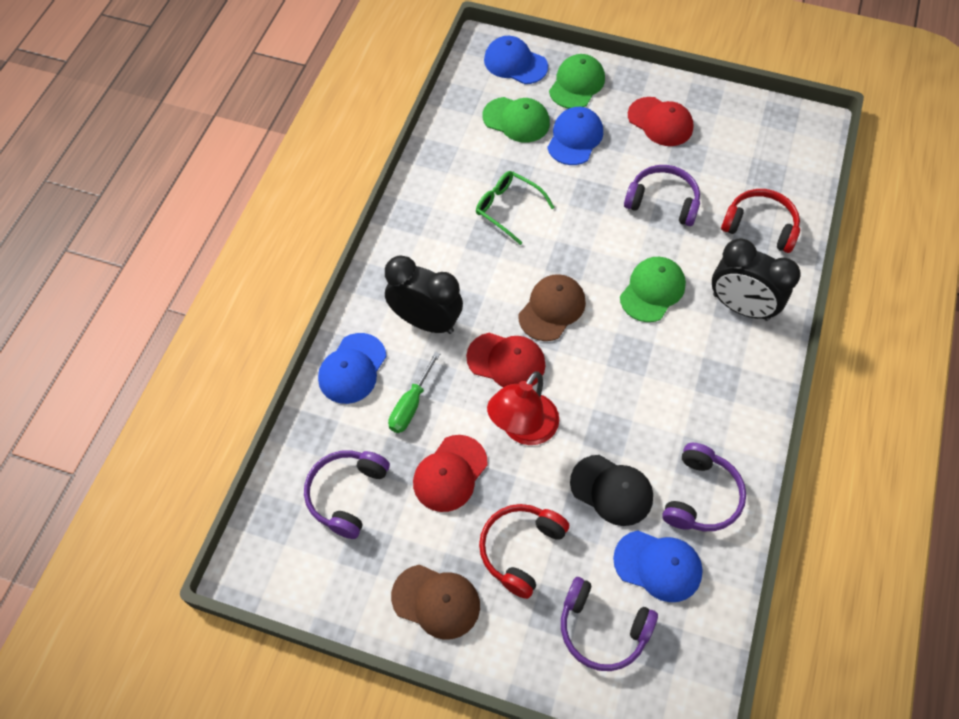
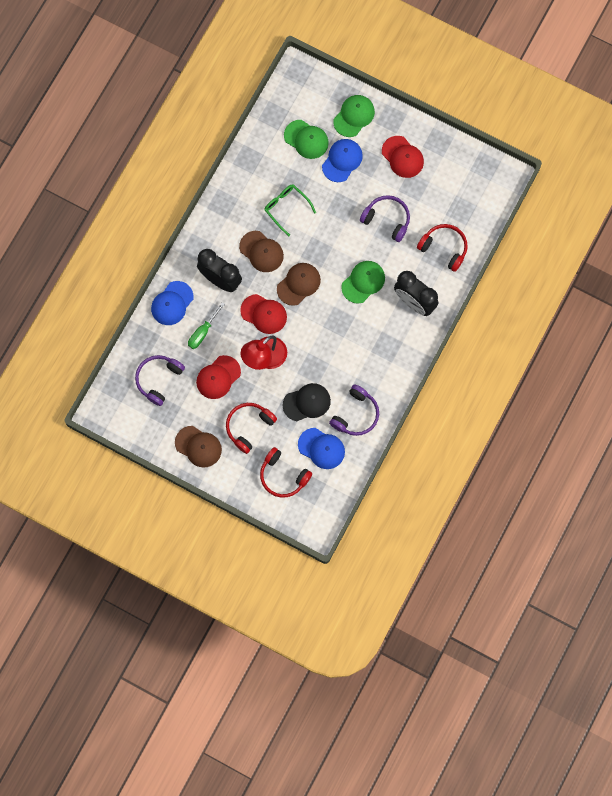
camera: 10 degrees right, 15 degrees up
(483, 272) = (261, 251): none -> brown cap
(515, 63) = (315, 91): blue cap -> none
(602, 629) = (283, 476): purple headphones -> red headphones
(612, 490) = (307, 402): black cap -> black cap turned 60 degrees counterclockwise

